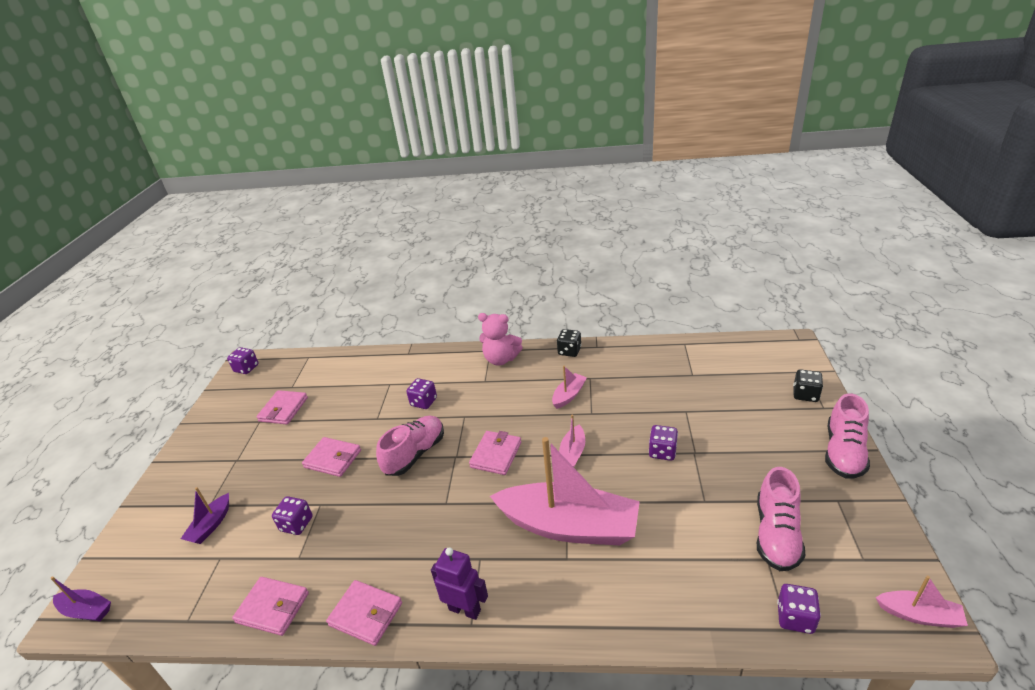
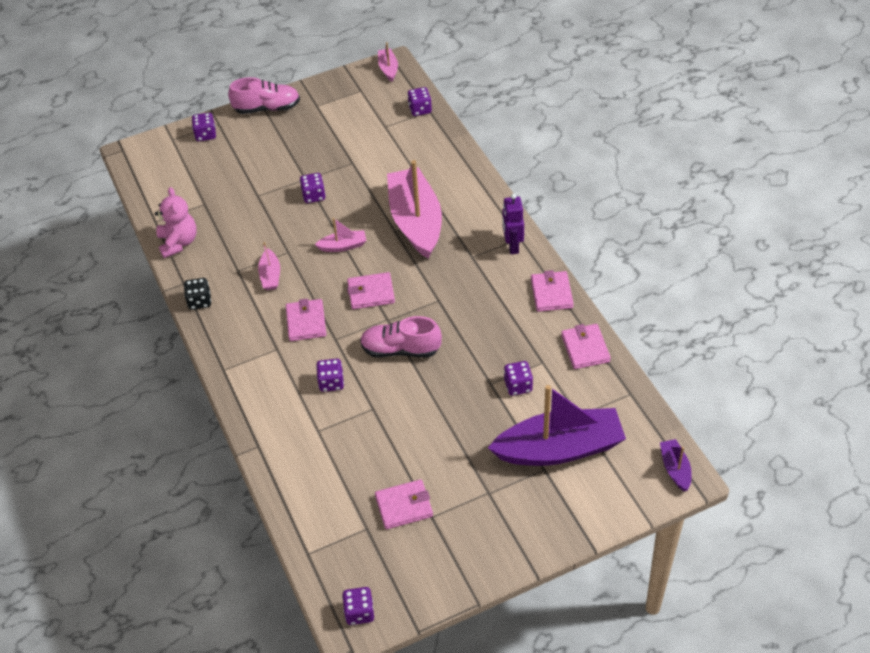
camera: 120 degrees left, 15 degrees up
(211, 525) = (559, 449): purple boat -> purple boat, size x2.29
(333, 459) = (441, 409): pink wallet -> pink wallet (306, 322)
(501, 359) = (235, 352): pink teddy bear -> pink teddy bear (178, 242)
(569, 395) = (270, 275): pink boat -> pink boat turned 105 degrees counterclockwise
(776, 534) = (362, 126): pink shoe -> none
(805, 395) = (205, 135): black dice -> purple dice

